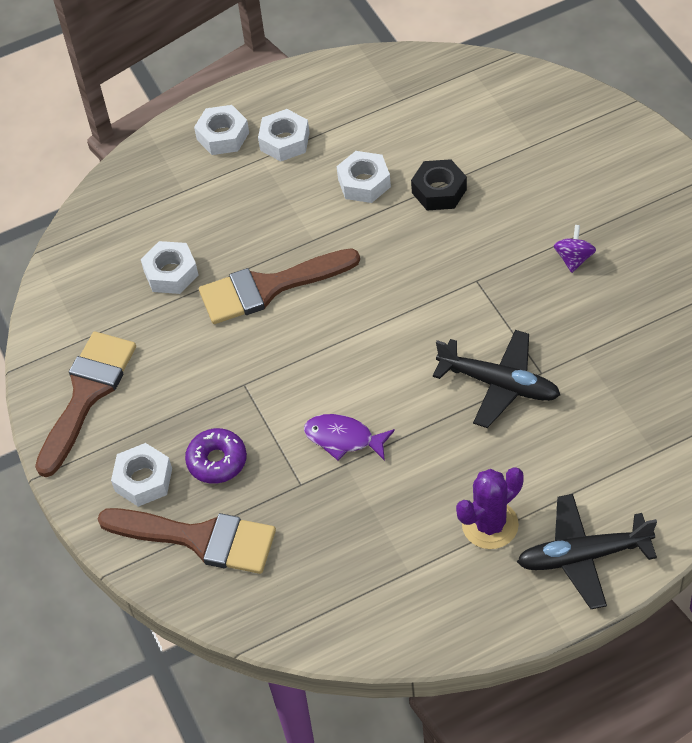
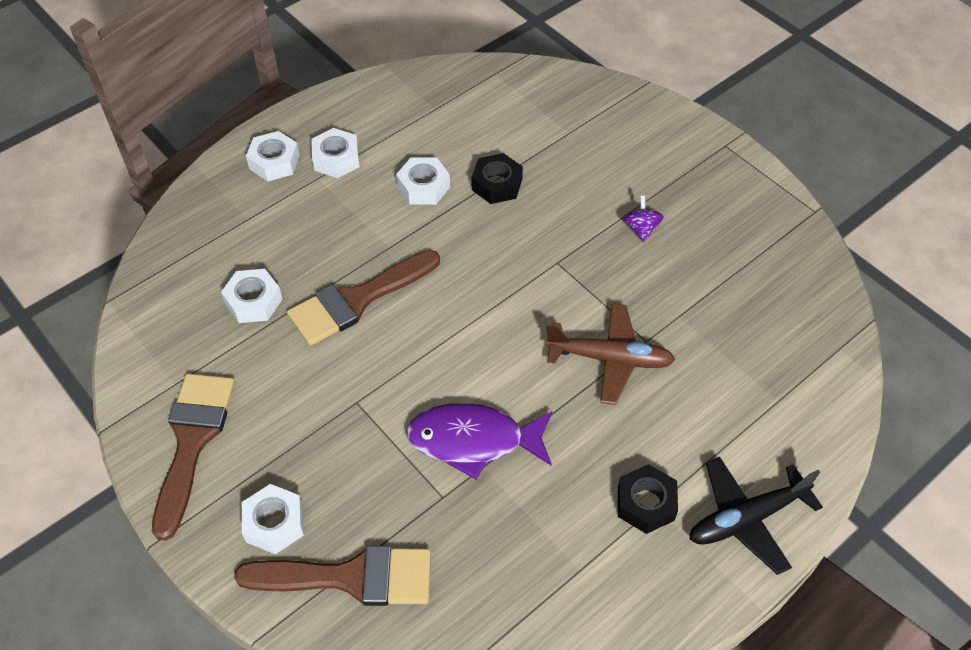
camera: 20 degrees left, 0 degrees up
(217, 461) = (348, 488): purple donut -> none
(343, 439) = (473, 441): purple fish -> purple fish, size x1.58
(490, 525) = (646, 503): purple cactus -> black nut
(499, 384) = (610, 359): black plane -> brown plane

